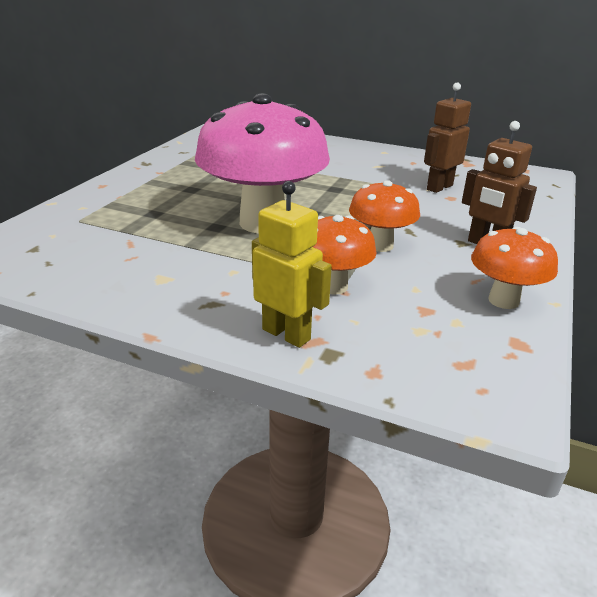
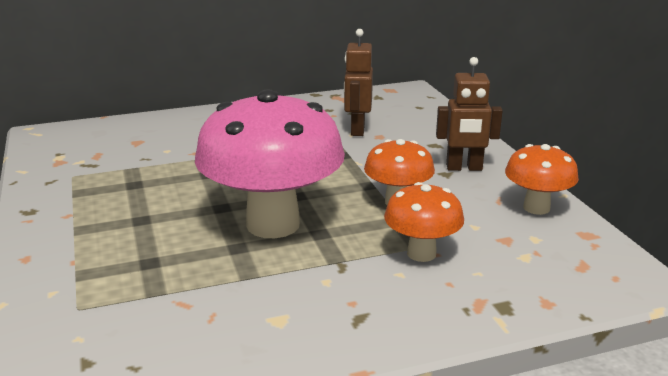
camera: 40 degrees left, 5 degrees down
(286, 334) = (454, 309): yellow robot -> none

